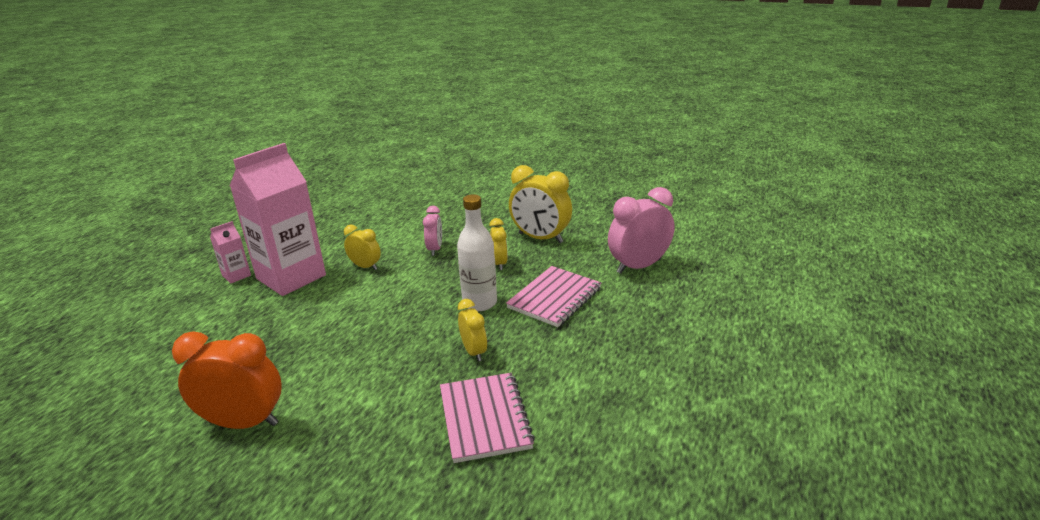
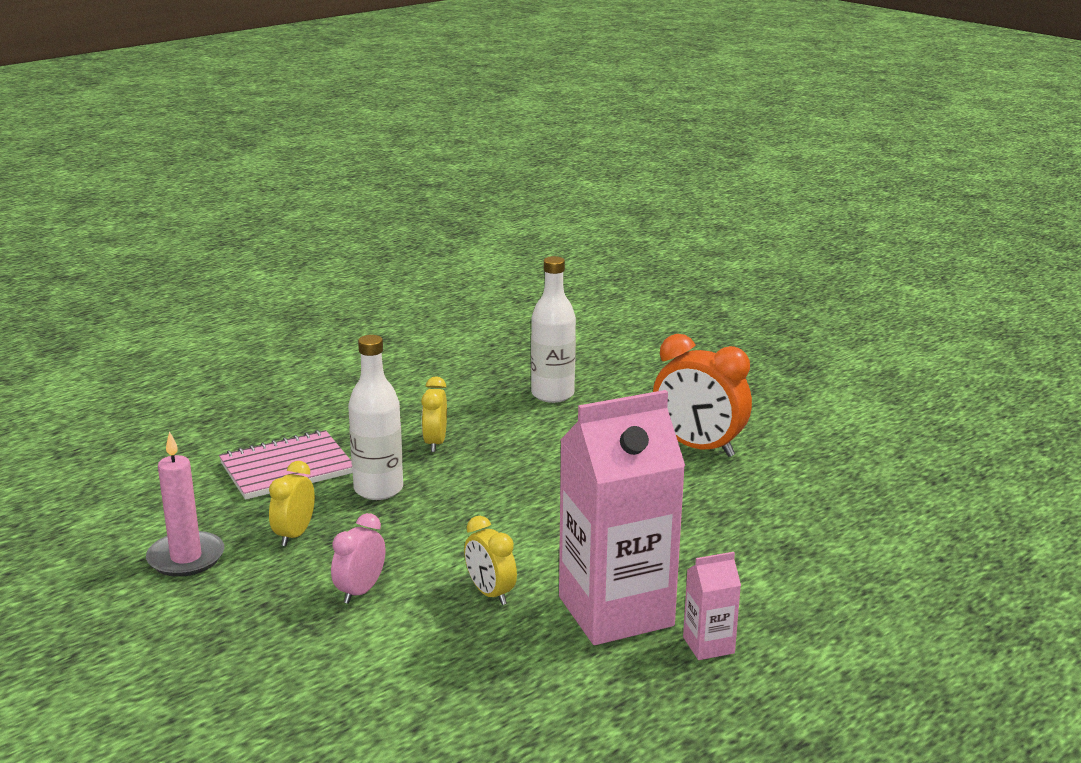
camera: 155 degrees left, 5 degrees down
(408, 448) = (552, 394): none -> white bottle
(485, 418) = (473, 394): pink notebook -> none
(540, 238) = (186, 558): yellow clock -> pink candle
(638, 266) = (134, 474): pink clock -> none

